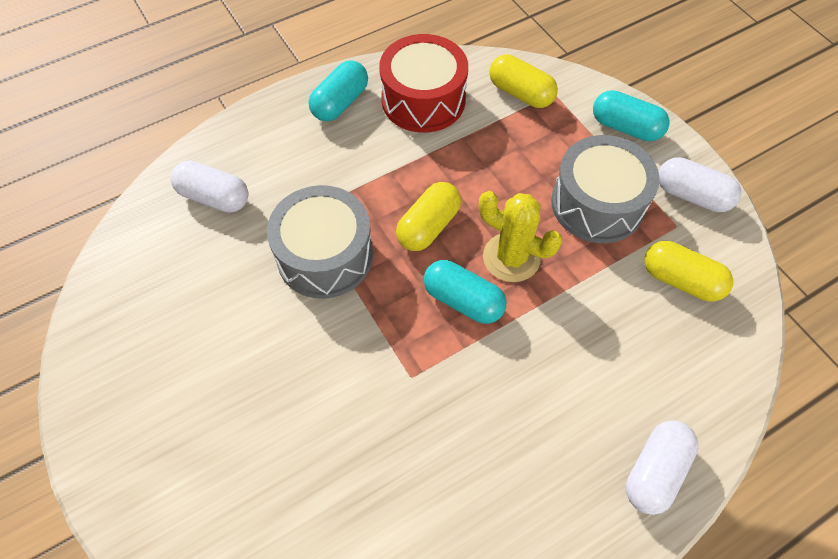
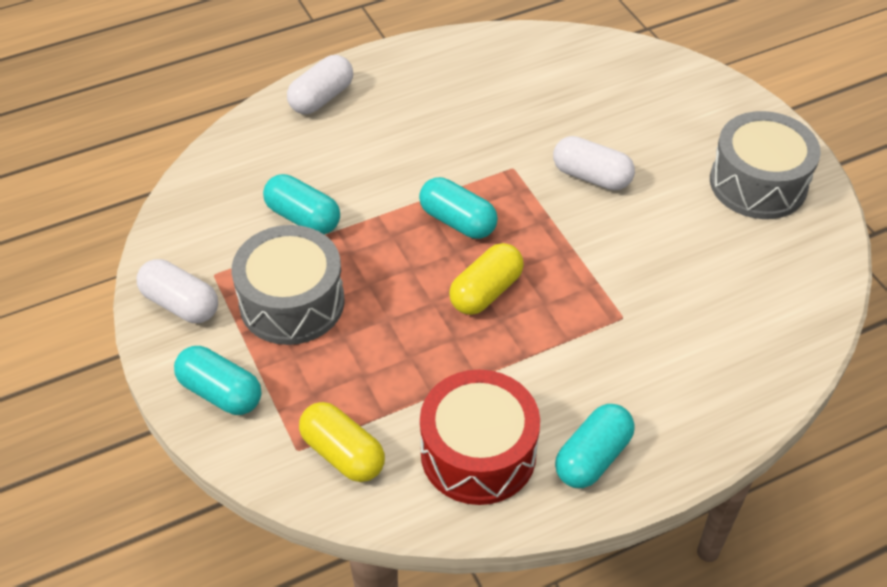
camera: 175 degrees left, 10 degrees down
(214, 197) = (734, 340): white capsule -> white capsule (591, 176)
(325, 255) = (599, 270): grey drum -> grey drum (758, 183)
(511, 257) = (401, 255): yellow cactus -> none
(617, 292) = (303, 217): none -> turquoise capsule
(681, 280) = (235, 224): yellow capsule -> none

